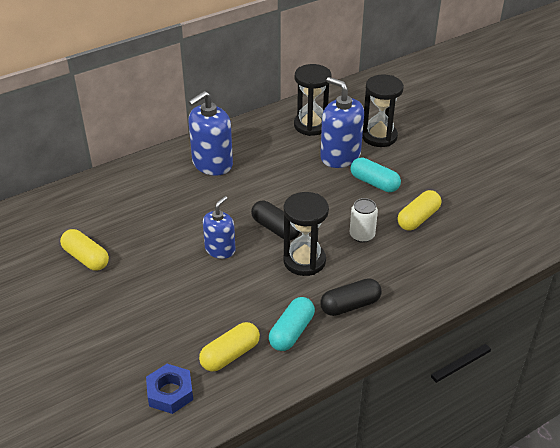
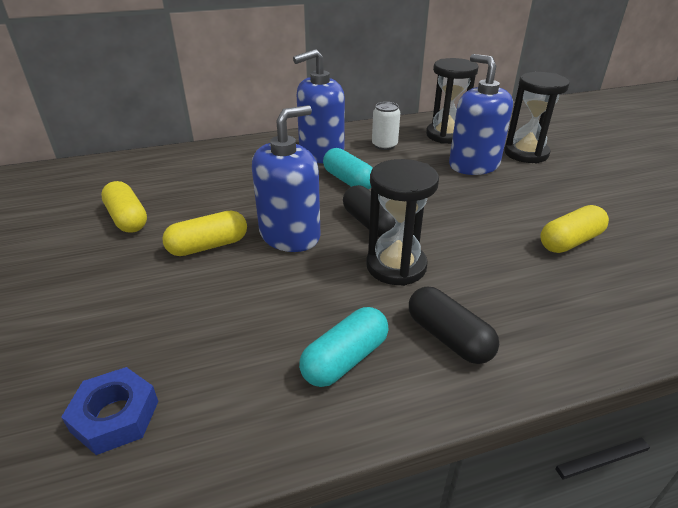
camera: 15 degrees right, 5 degrees down
(220, 249) = (290, 235): blue soap dispenser -> blue soap dispenser, size x1.59
(230, 355) = (237, 375): yellow capsule -> yellow capsule (208, 246)
(350, 305) = (448, 337): black capsule -> black capsule turned 60 degrees clockwise
(362, 235) = (485, 249): white can -> white can (384, 145)
(374, 183) = (513, 195): turquoise capsule -> turquoise capsule (348, 181)

